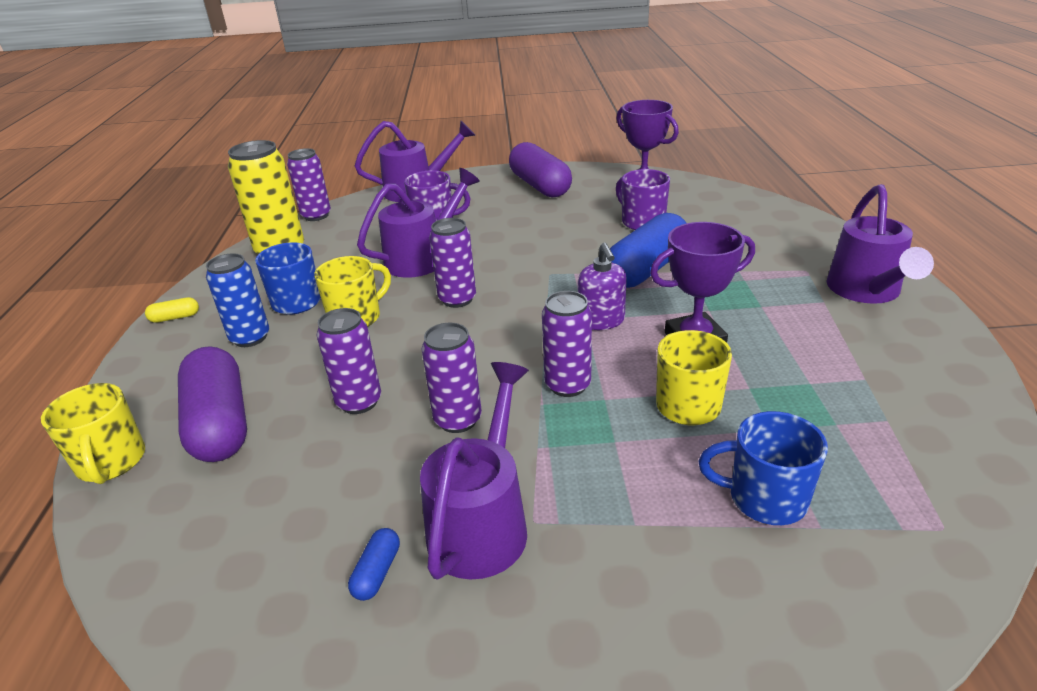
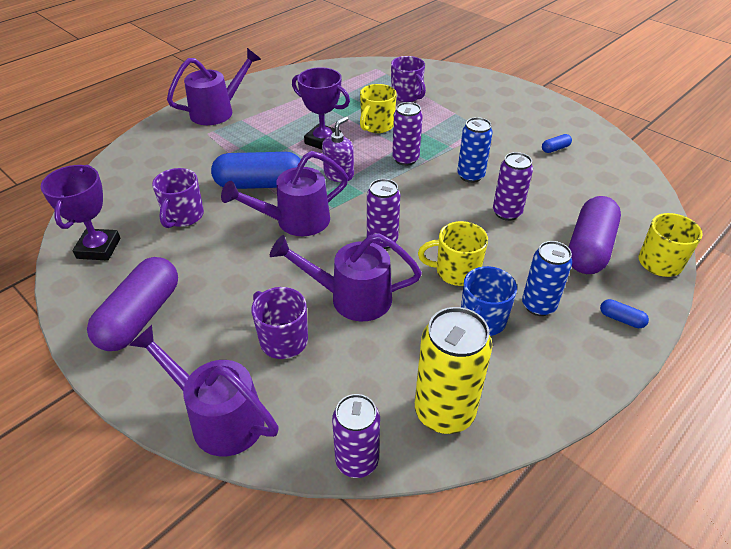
camera: 135 degrees left, 10 degrees up
(153, 373) = (621, 319): none -> blue capsule
(175, 318) = (587, 377): yellow capsule -> none
(458, 420) = (470, 176): purple can -> blue can
(483, 522) = (504, 140): purple watering can -> purple watering can (295, 221)
(765, 498) = (407, 96): blue mug -> purple mug

